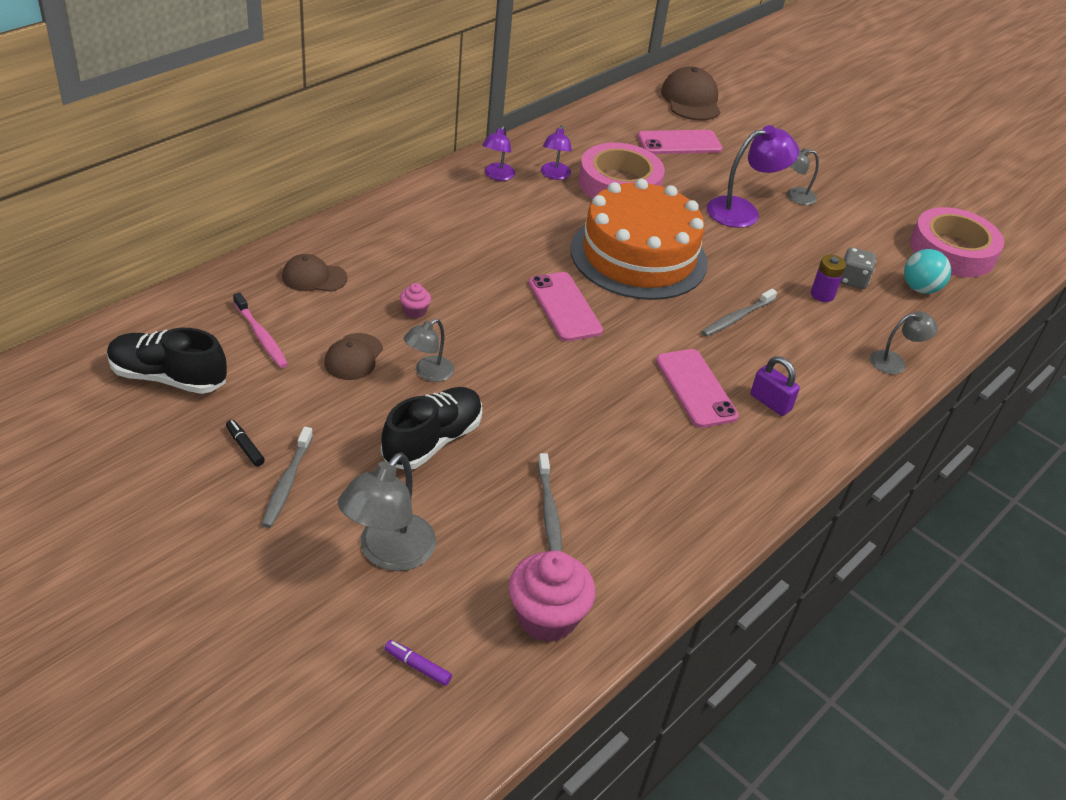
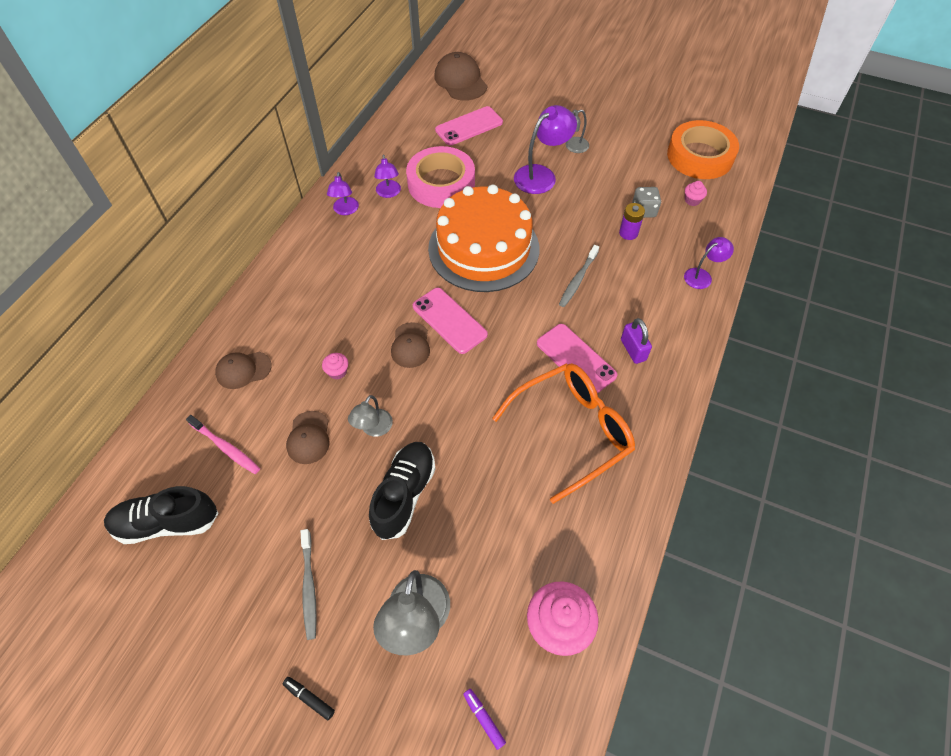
camera: 15 degrees left, 15 degrees up
(245, 447) = (260, 566): black marker -> black marker (309, 698)
(417, 666) = (484, 719): purple marker -> purple marker turned 45 degrees clockwise
(508, 315) = (410, 345): none -> brown cap
(549, 511) = (519, 524): grey toothbrush -> none
(655, 451) = (571, 431): none -> orange glasses
(770, 402) = (633, 350): purple padlock -> purple padlock turned 45 degrees clockwise
(895, 362) = (702, 276): grey lamp -> purple lamp
(920, 288) = (692, 200): turquoise ball -> pink cupcake
(952, 251) = (700, 156): pink tape -> orange tape

